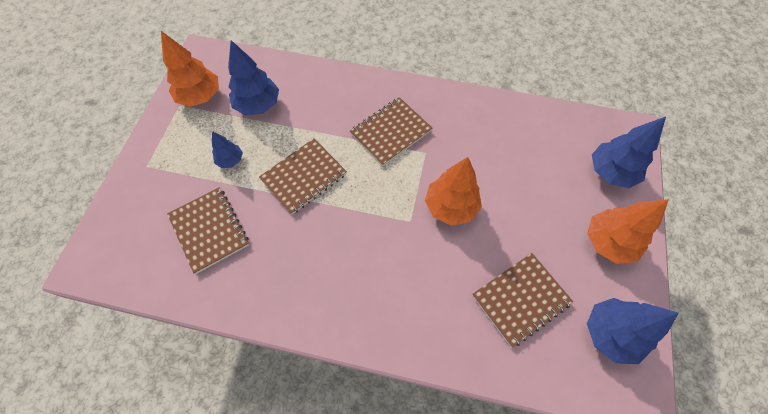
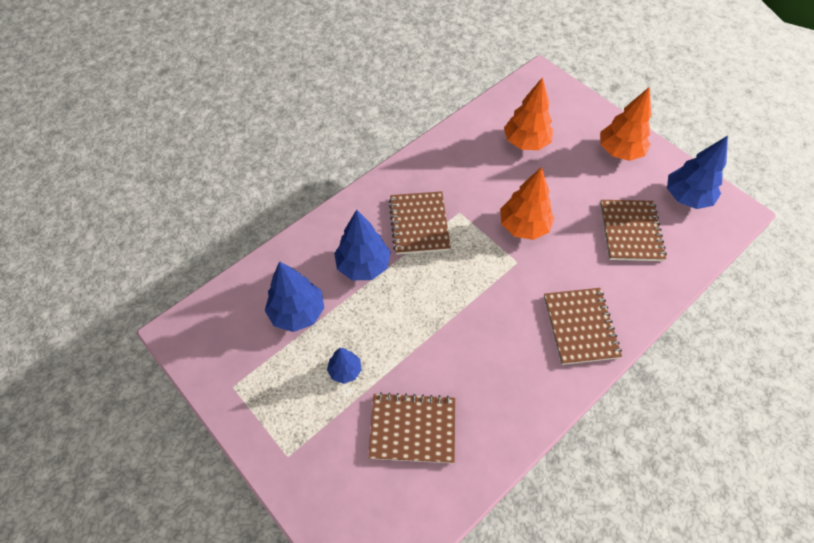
camera: 55 degrees left, 5 degrees down
(200, 97) = (239, 360): orange tree -> orange tree (526, 142)
(304, 177) = (414, 317): brown notebook -> brown notebook (580, 327)
(611, 172) = (565, 111): blue tree -> blue tree (363, 265)

